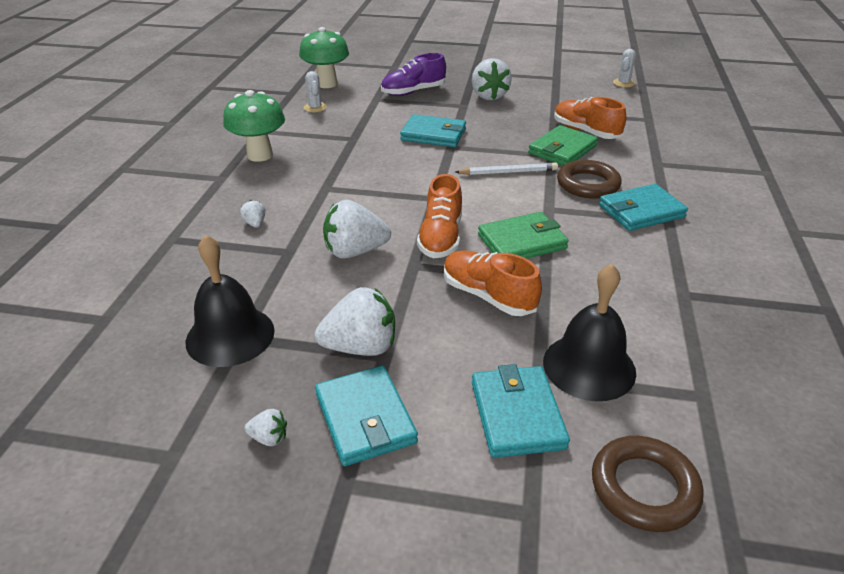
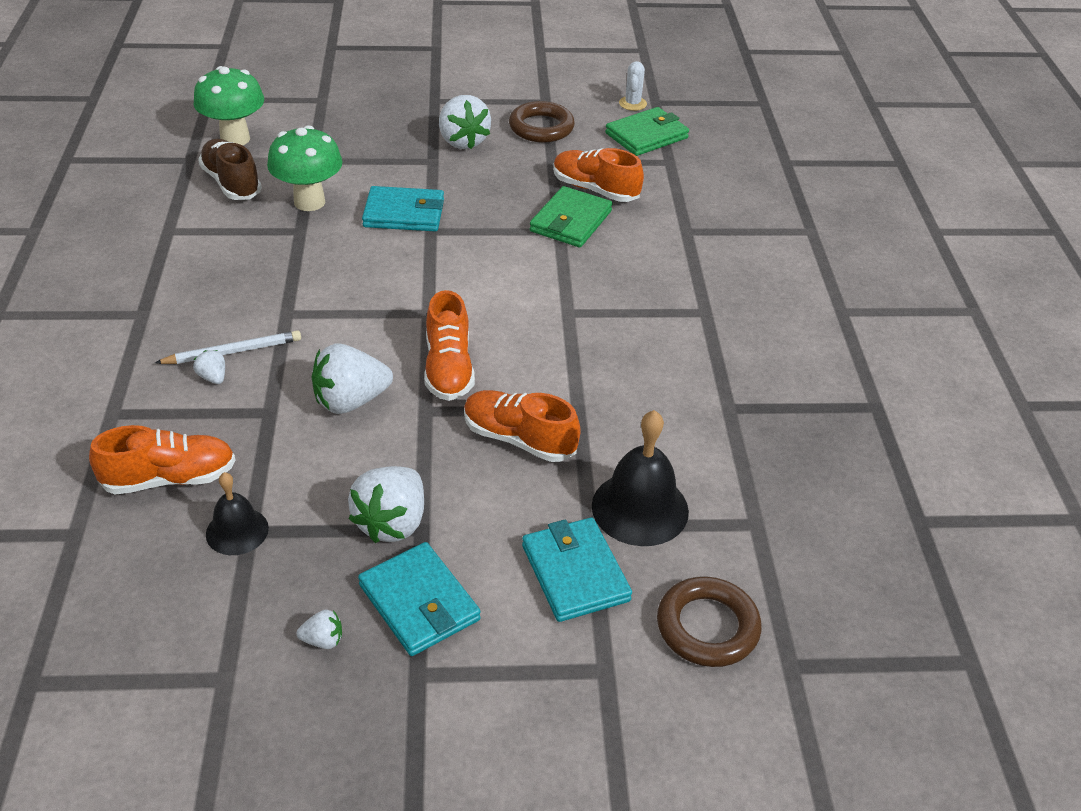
camera: 15 degrees left, 5 degrees up
(194, 289) = (170, 478): none -> orange shoe
(230, 335) = (237, 531): black bell -> black bell, size x0.61
(260, 155) = (182, 271): green mushroom -> green mushroom (309, 202)
(315, 107) = (231, 183): white cactus -> brown shoe
(361, 347) = (392, 523): white strawberry -> white strawberry turned 135 degrees clockwise
(413, 92) = (360, 143): purple shoe -> none
(508, 172) = (510, 263): white pencil -> white pencil (233, 352)
(521, 242) = (544, 362): green wallet -> green wallet (646, 136)
(588, 184) = (608, 271): brown ring -> brown ring (541, 127)
(641, 211) = (674, 303): turquoise wallet -> none

